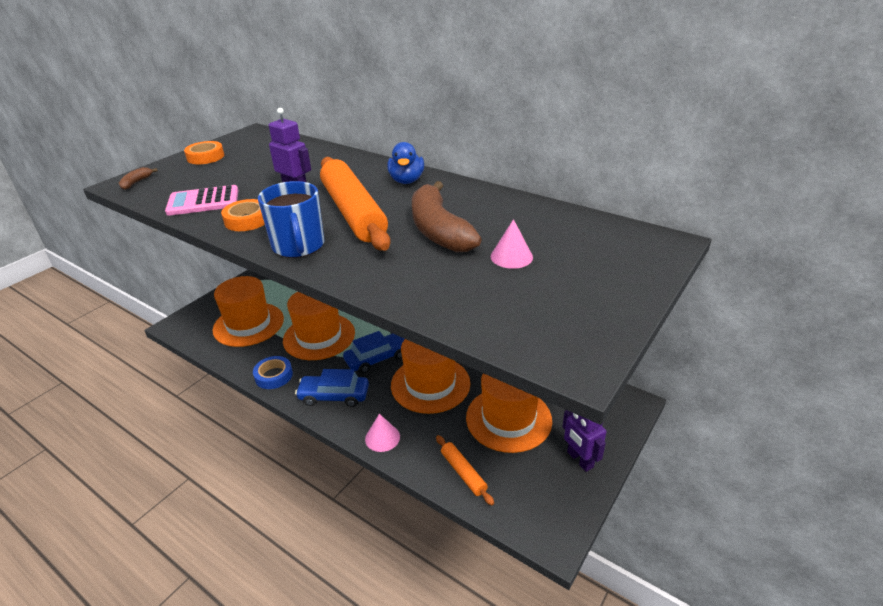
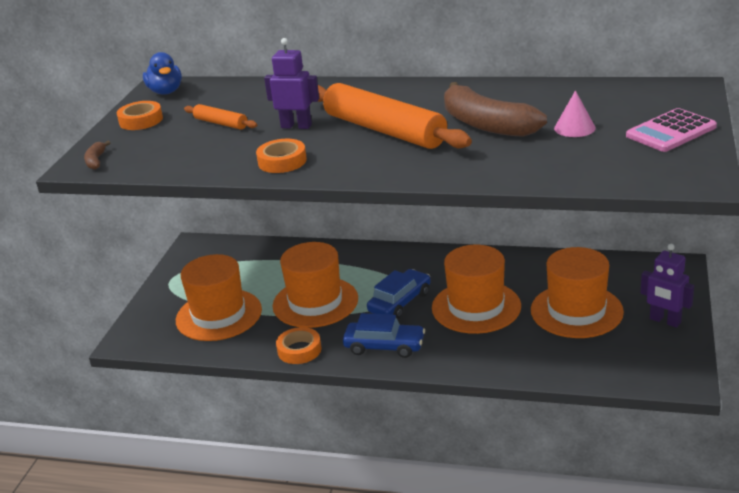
camera: 20 degrees left, 5 degrees down
(203, 201) = (207, 158): pink calculator -> pink calculator (671, 131)
(274, 376) = (299, 350): blue tape -> orange tape
(298, 246) = (367, 168): blue mug -> none
(334, 396) = (384, 346): blue car -> blue car turned 150 degrees counterclockwise
(382, 437) = (467, 363): pink cone -> none
(406, 180) = (402, 93): blue duck -> blue duck (166, 92)
(463, 473) = (569, 363): orange rolling pin -> orange rolling pin (221, 123)

